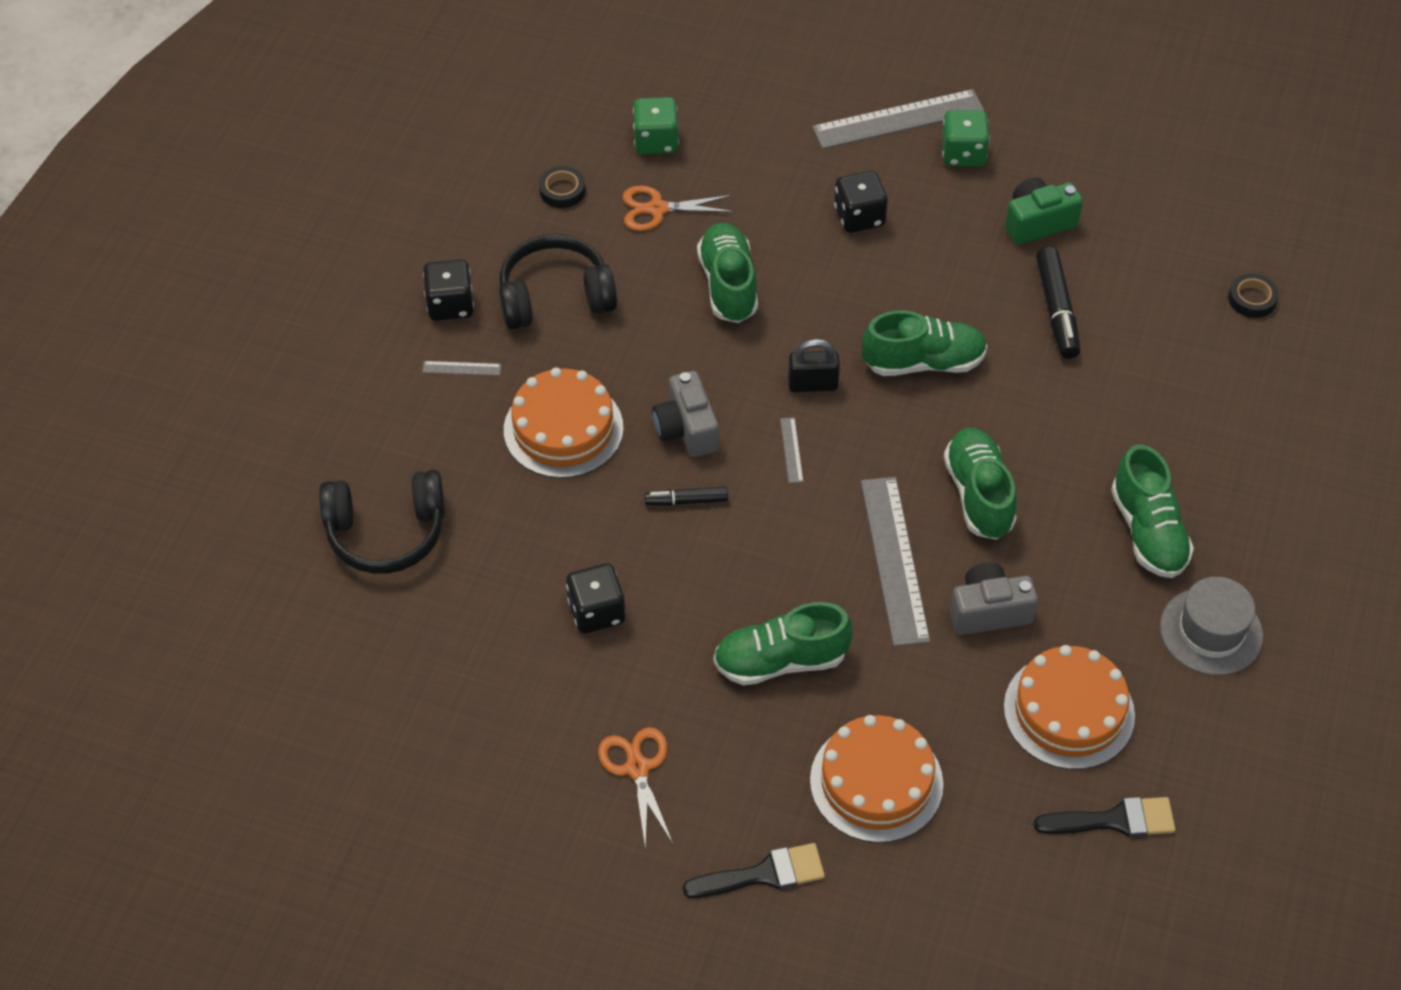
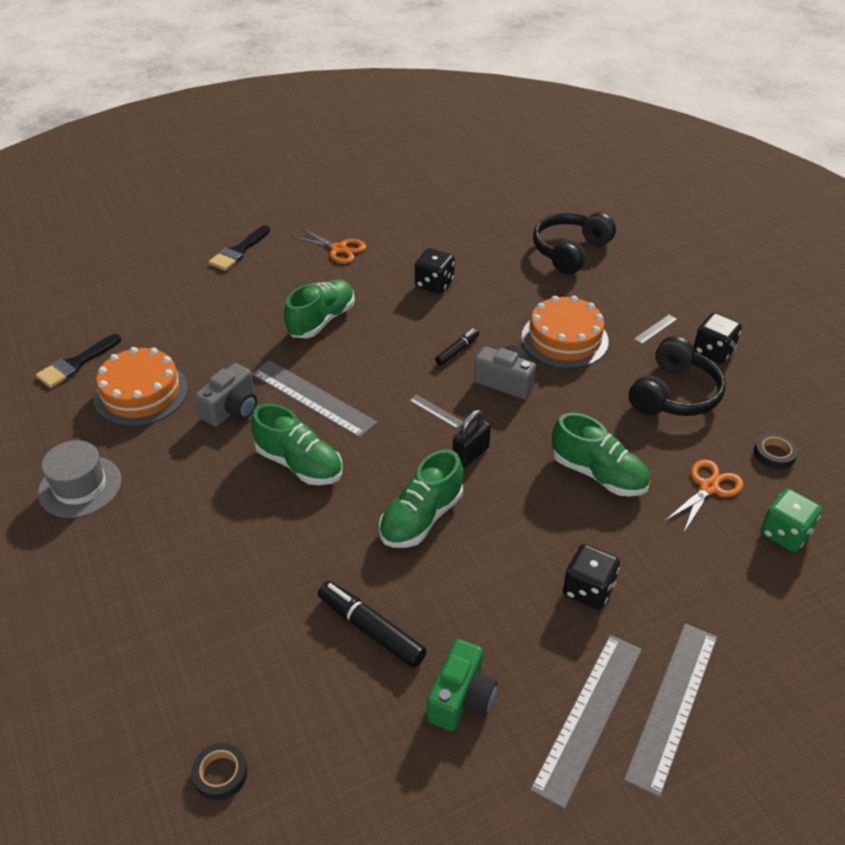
camera: 135 degrees right, 10 degrees down
(876, 782) = (219, 307): orange cake -> none
(963, 153) = (588, 716): green dice -> grey ruler
(1148, 531) = (167, 517): green shoe -> none

